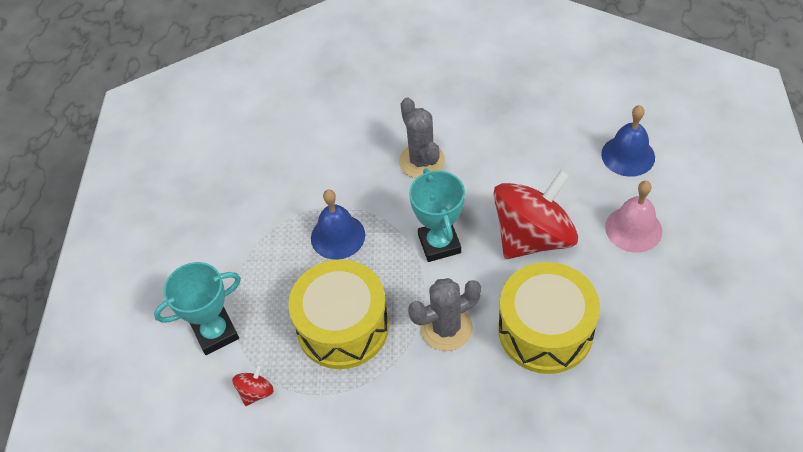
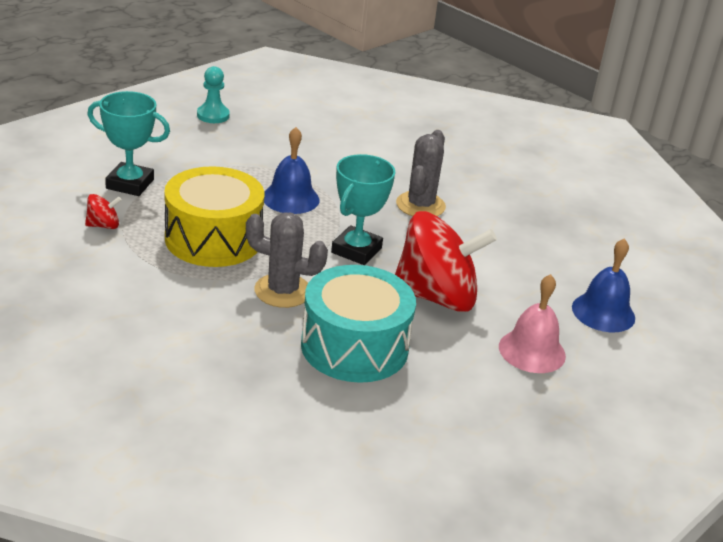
camera: 35 degrees right, 20 degrees down
(174, 204) = (213, 115): none -> turquoise pawn
(545, 330) = (354, 346): yellow drum -> turquoise drum

